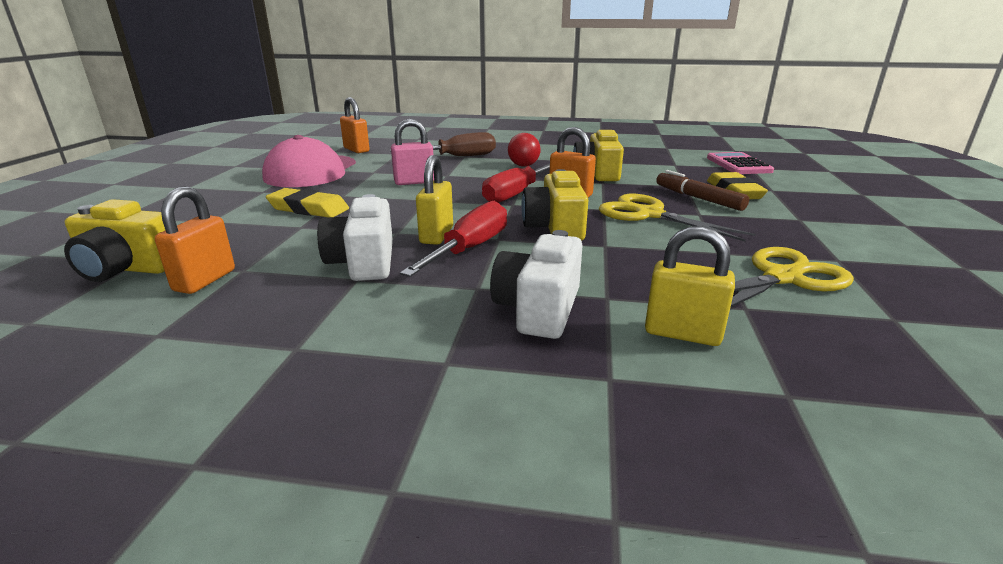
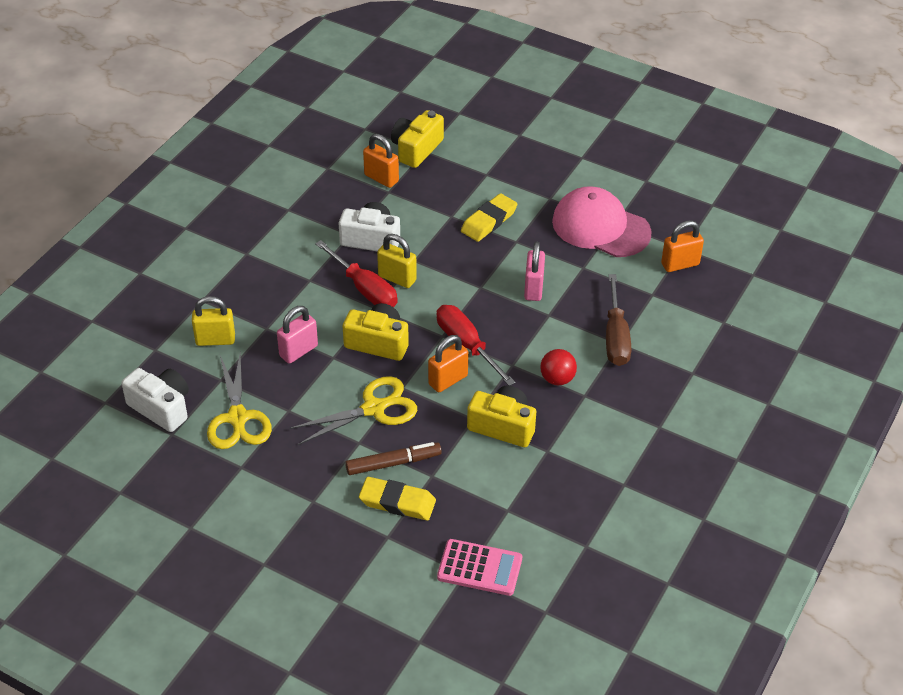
camera: 110 degrees right, 20 degrees up
(538, 309) = (271, 296): white camera -> white camera (161, 408)
(621, 265) = (298, 351): none -> pink padlock
(682, 333) = (215, 340): yellow padlock -> yellow padlock turned 45 degrees clockwise

